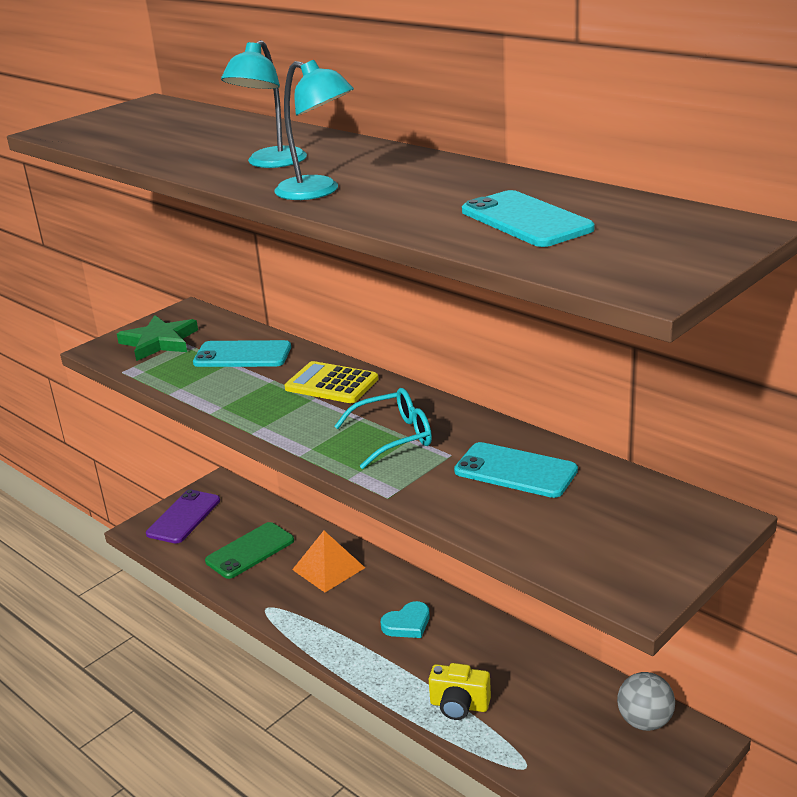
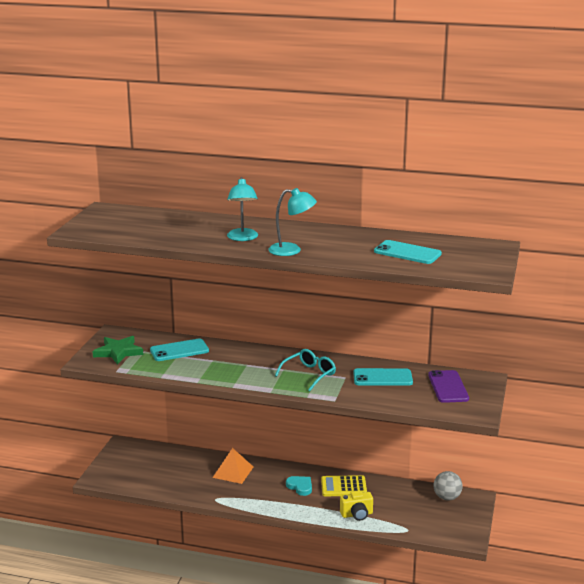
camera: 30 degrees left, 5 degrees down
(184, 517) = (118, 466): purple phone -> purple phone (448, 387)
(250, 551) = (178, 474): green phone -> none
(331, 384) = (248, 356): yellow calculator -> yellow calculator (343, 487)
(407, 624) = (300, 487): turquoise heart -> turquoise heart turned 75 degrees counterclockwise

